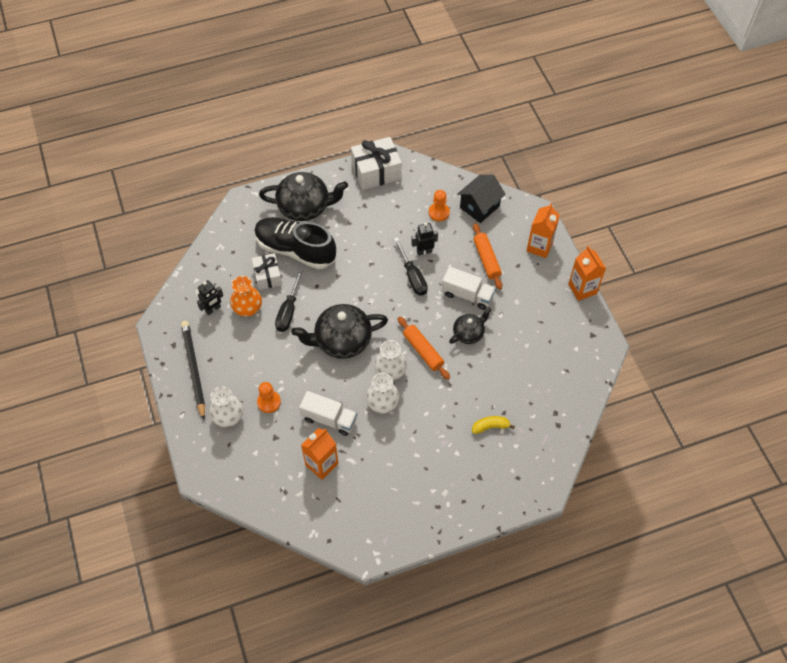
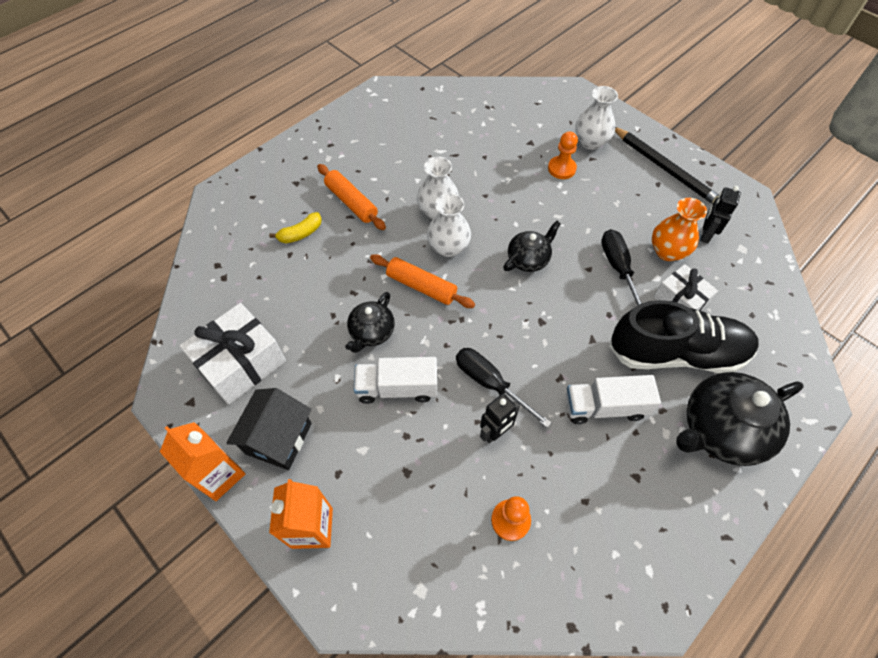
camera: 155 degrees right, 0 degrees up
(321, 464) = (467, 137): orange carton -> none
(329, 419) = (487, 176): white truck -> white truck (604, 407)
(342, 341) = (528, 259): black teapot -> black teapot, size x0.56
(376, 171) = (665, 560): white gift -> white gift (241, 363)
(479, 207) = (447, 568): black house -> black house (278, 438)
(486, 259) = (392, 462): orange rolling pin -> orange rolling pin (351, 202)

